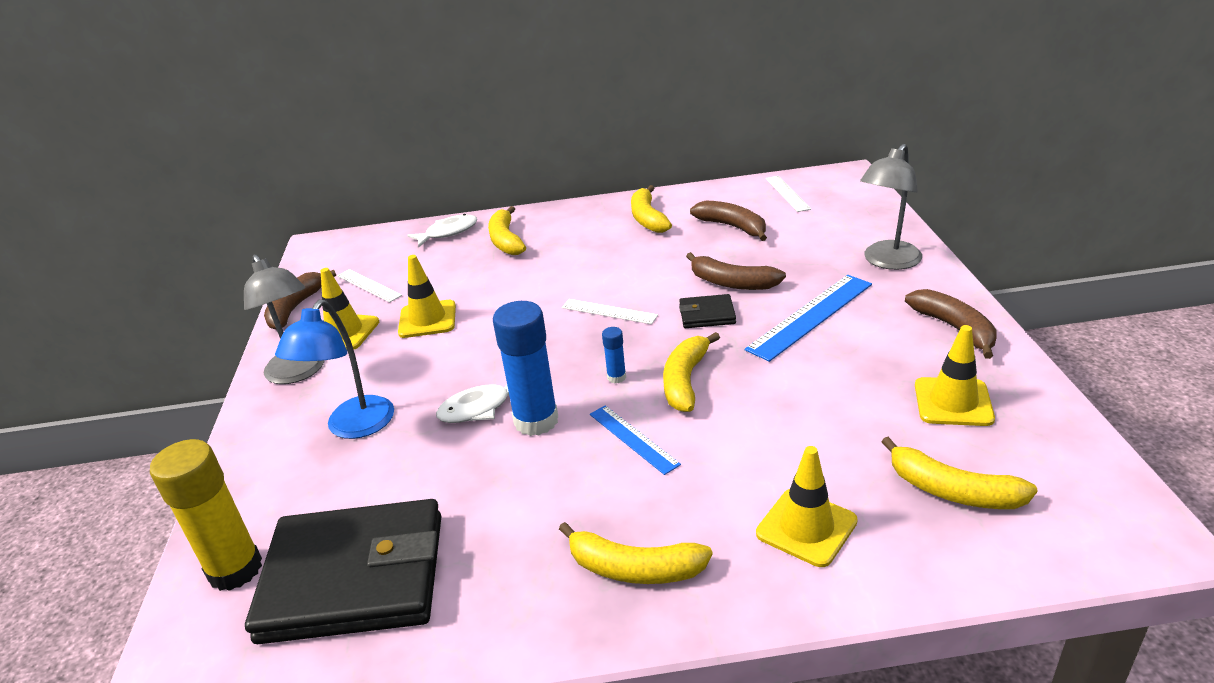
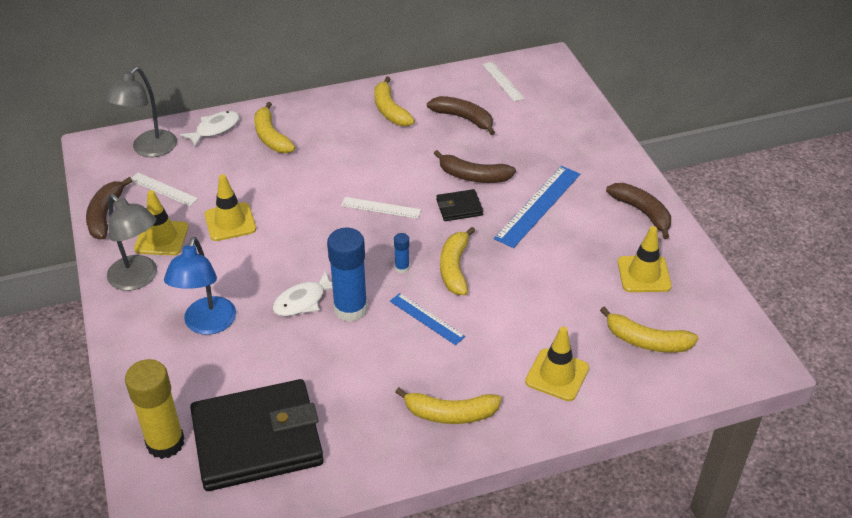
camera: 15 degrees left, 10 degrees up
(887, 261) = (589, 152): grey lamp -> grey lamp (149, 149)

